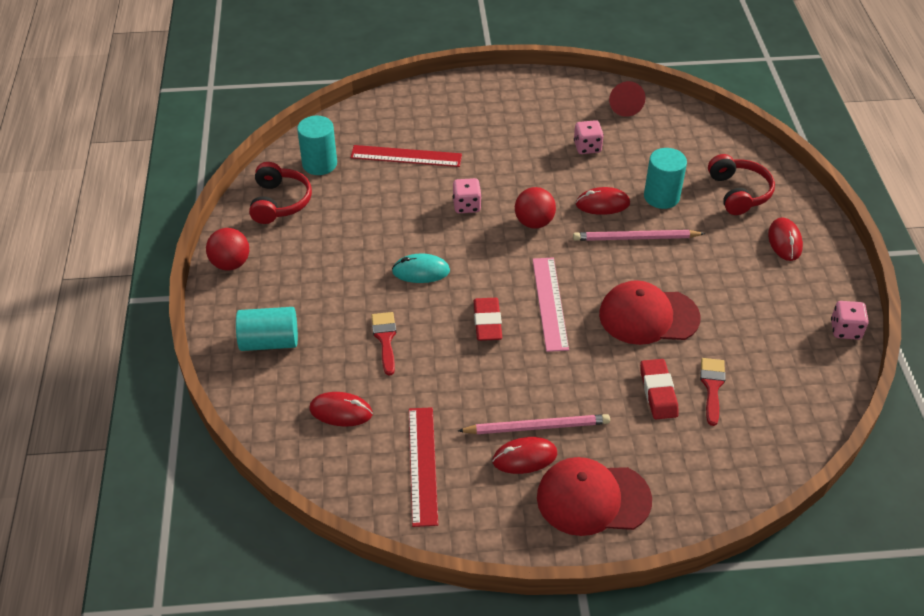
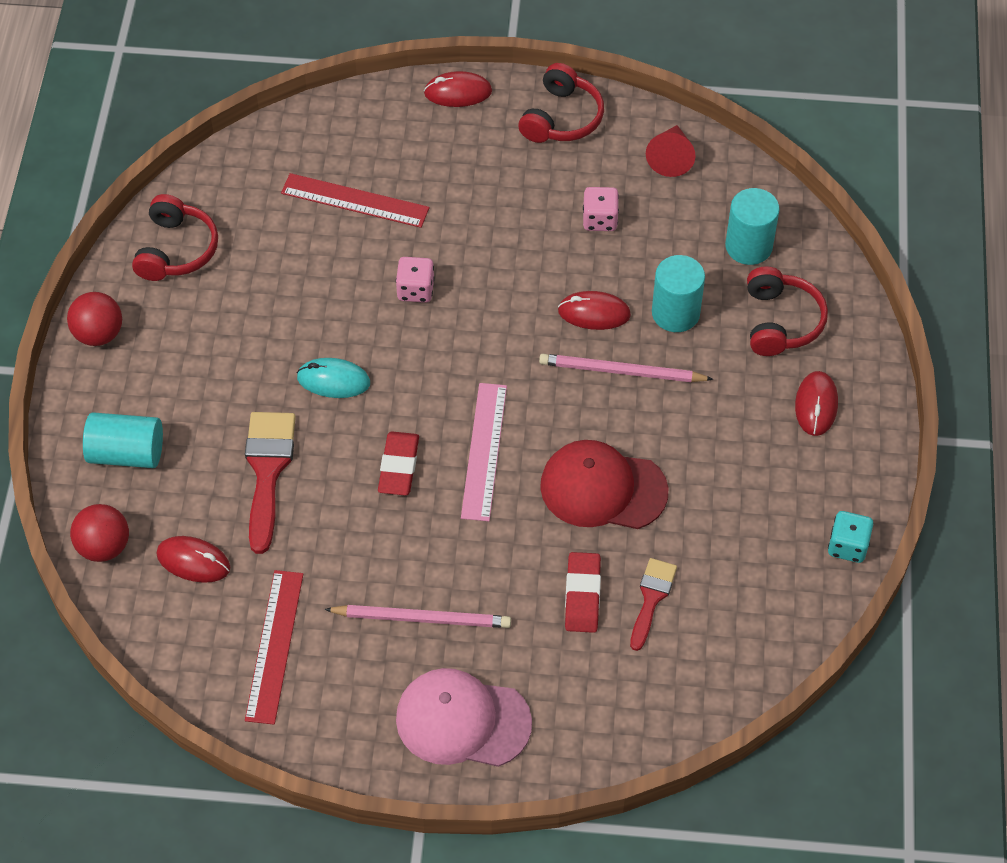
camera: 10 degrees right, 10 degrees up
(319, 164) = (239, 197): turquoise cylinder -> turquoise cylinder (748, 246)
(385, 339) = (267, 470): red brush -> red brush, size x1.62
(524, 457) = (396, 656): red mouse -> red mouse (458, 92)
(534, 222) = (496, 328): red ball -> red ball (104, 546)
(540, 91) = (562, 118): none -> red headphones
(593, 498) = (462, 720): red cap -> pink cap
(845, 330) = (847, 546): pink dice -> turquoise dice

